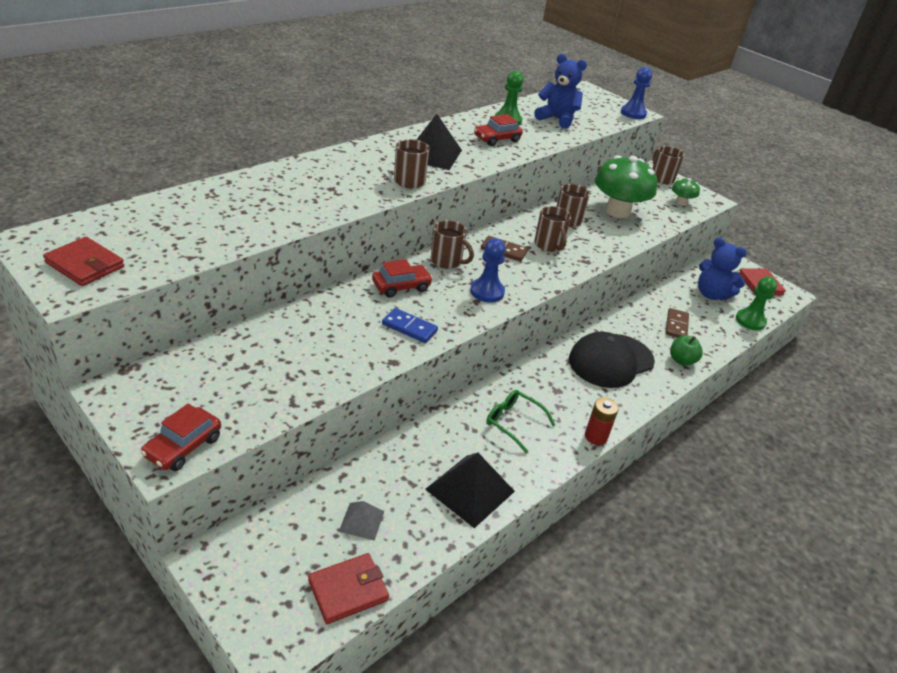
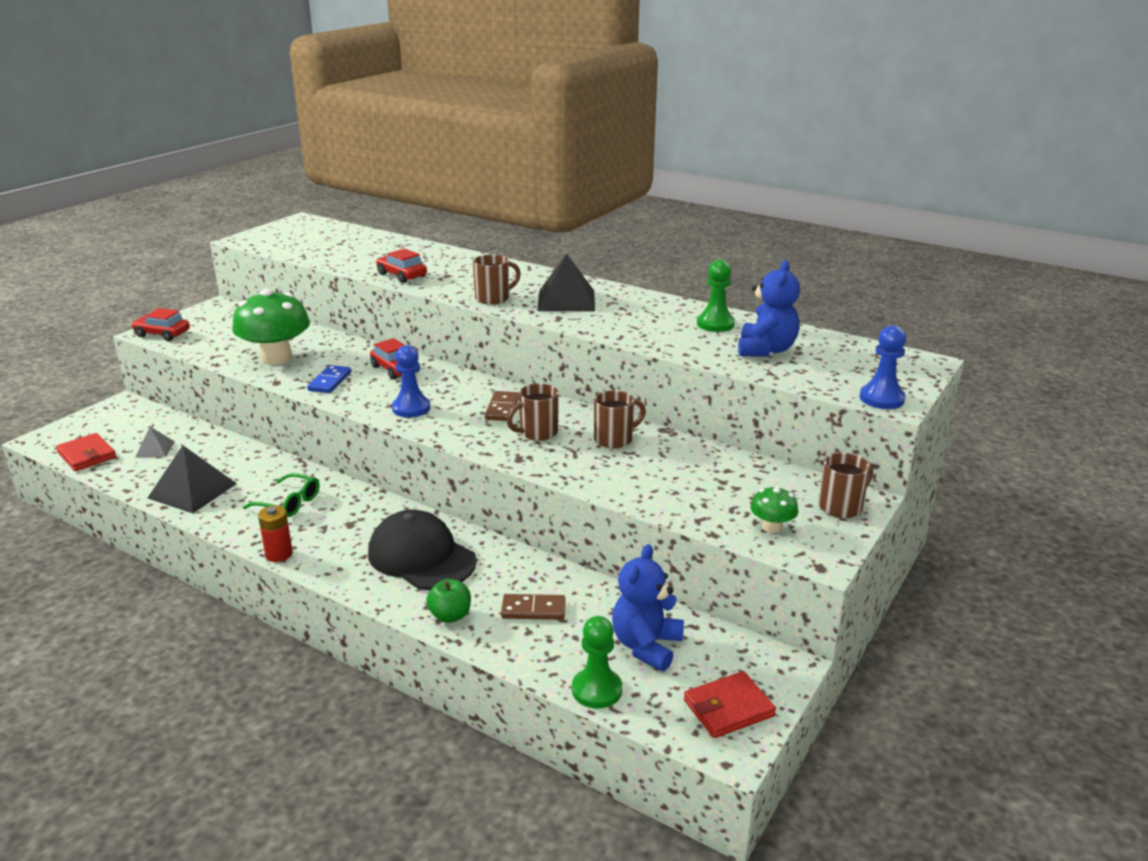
camera: 80 degrees right, 10 degrees down
(85, 265) = (278, 236): red wallet -> none
(447, 261) = (456, 383): brown mug -> none
(497, 139) = (648, 324): red car -> red car (402, 275)
(514, 423) = (288, 503): green glasses -> green glasses turned 90 degrees clockwise
(617, 211) = (678, 473): green mushroom -> green mushroom (276, 358)

